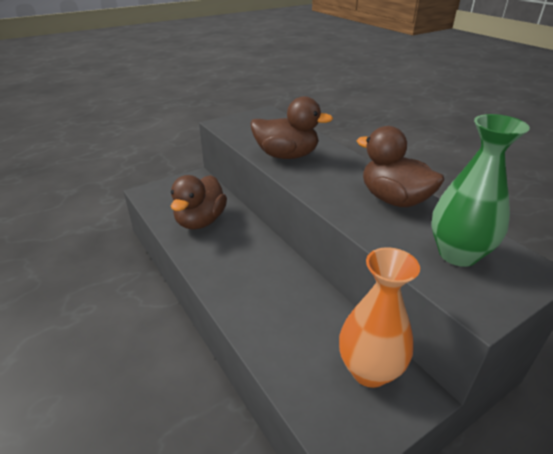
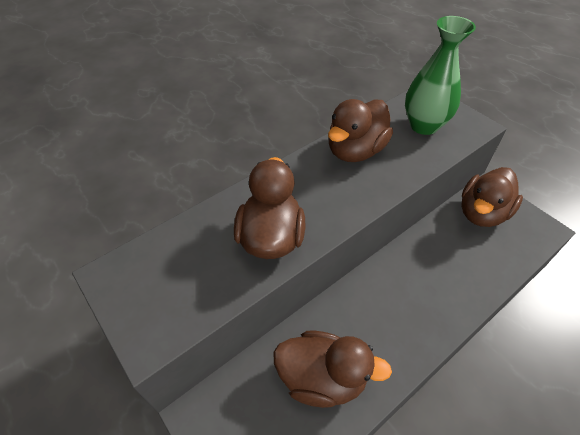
camera: 95 degrees left, 15 degrees up
(369, 370) = (481, 213): orange vase -> brown duck

